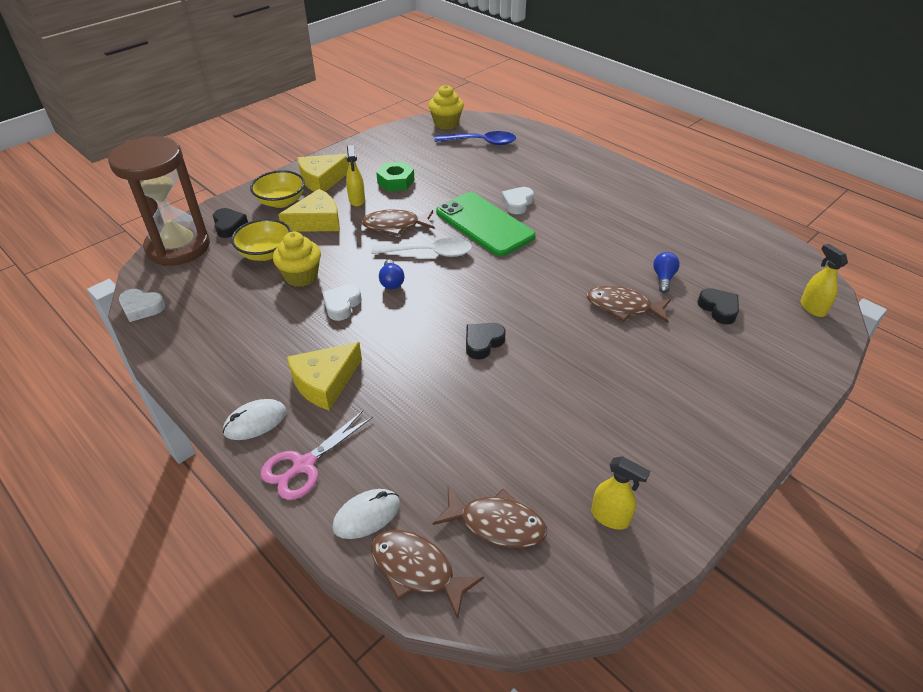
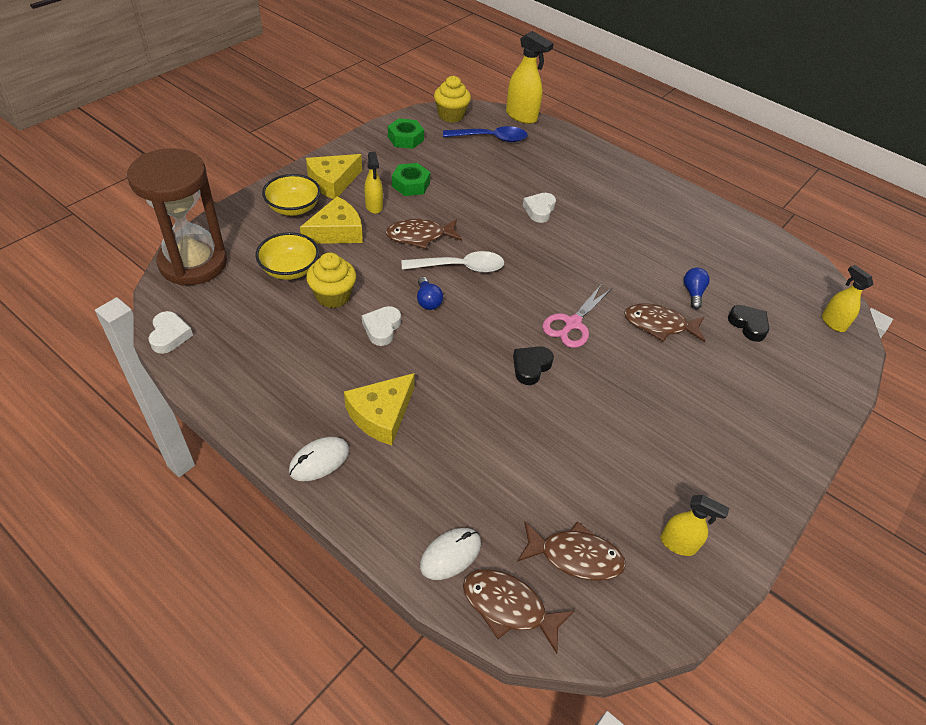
camera: 10 degrees left, 5 degrees up
(141, 308) = (170, 335): white heart -> white heart turned 105 degrees counterclockwise
(229, 226) = (243, 237): black heart -> none
(303, 465) = (378, 505): pink scissors -> pink scissors (572, 324)
(399, 143) = (405, 138): none -> green nut
(484, 224) = (510, 234): green phone -> none
(514, 124) = (521, 116): none -> yellow spray bottle

